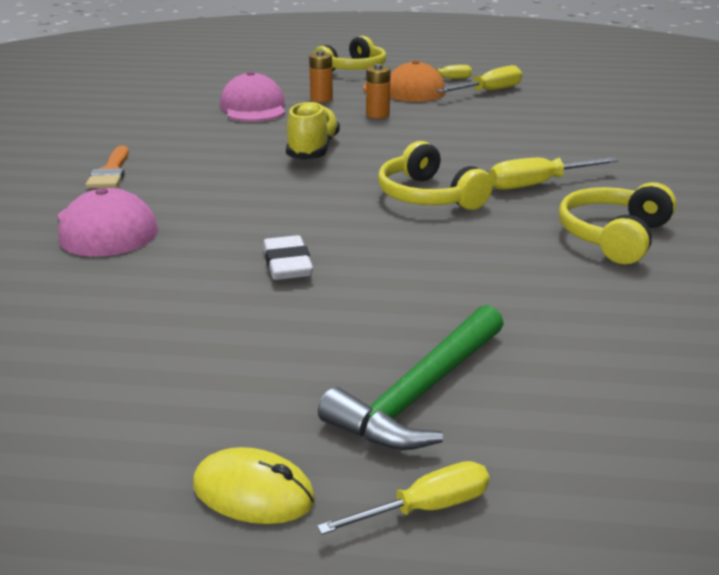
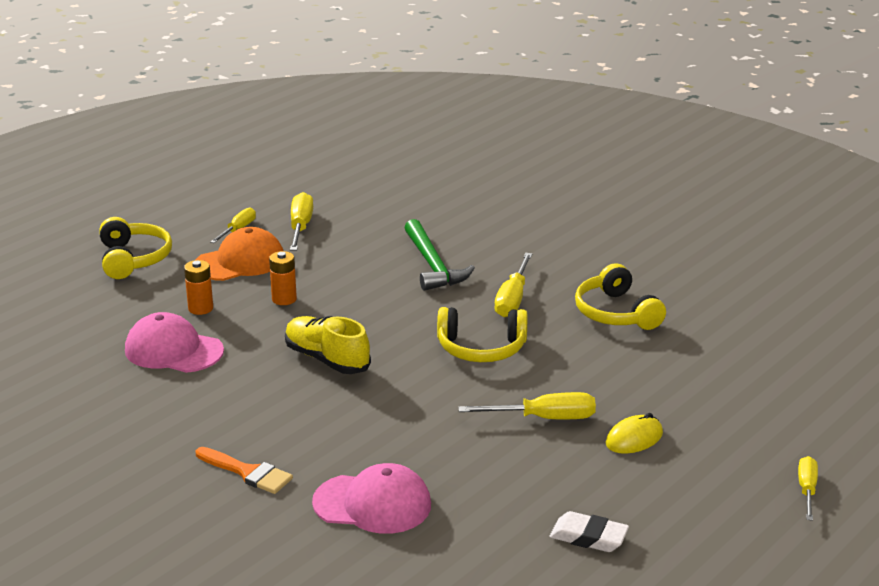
camera: 55 degrees left, 0 degrees up
(253, 492) = (757, 535): yellow mouse -> yellow mouse (634, 438)
(287, 264) = (525, 443): white eraser -> white eraser (588, 537)
(347, 259) = (544, 418): none -> yellow screwdriver
(420, 393) = (718, 454): green hammer -> green hammer (432, 265)

